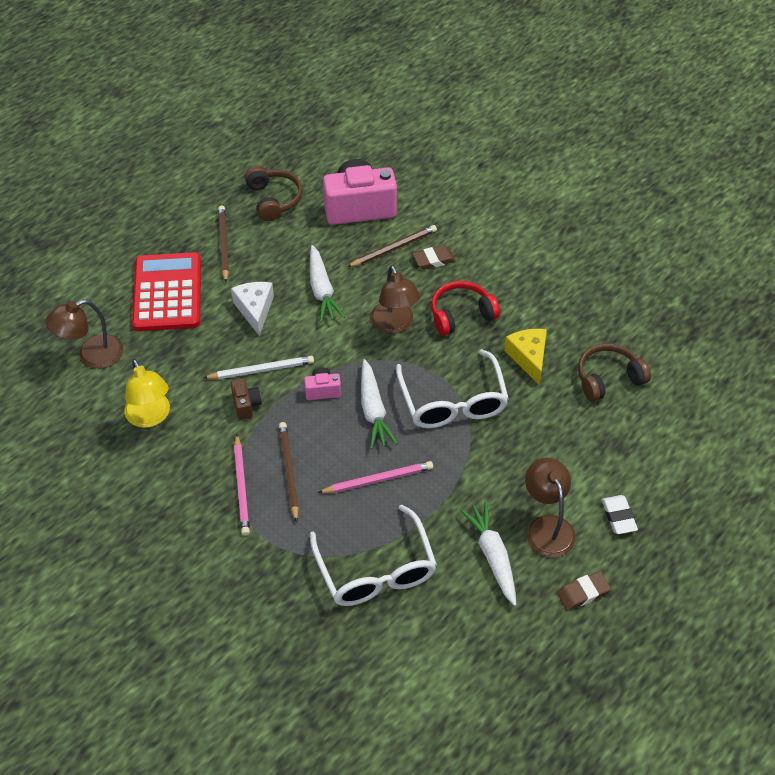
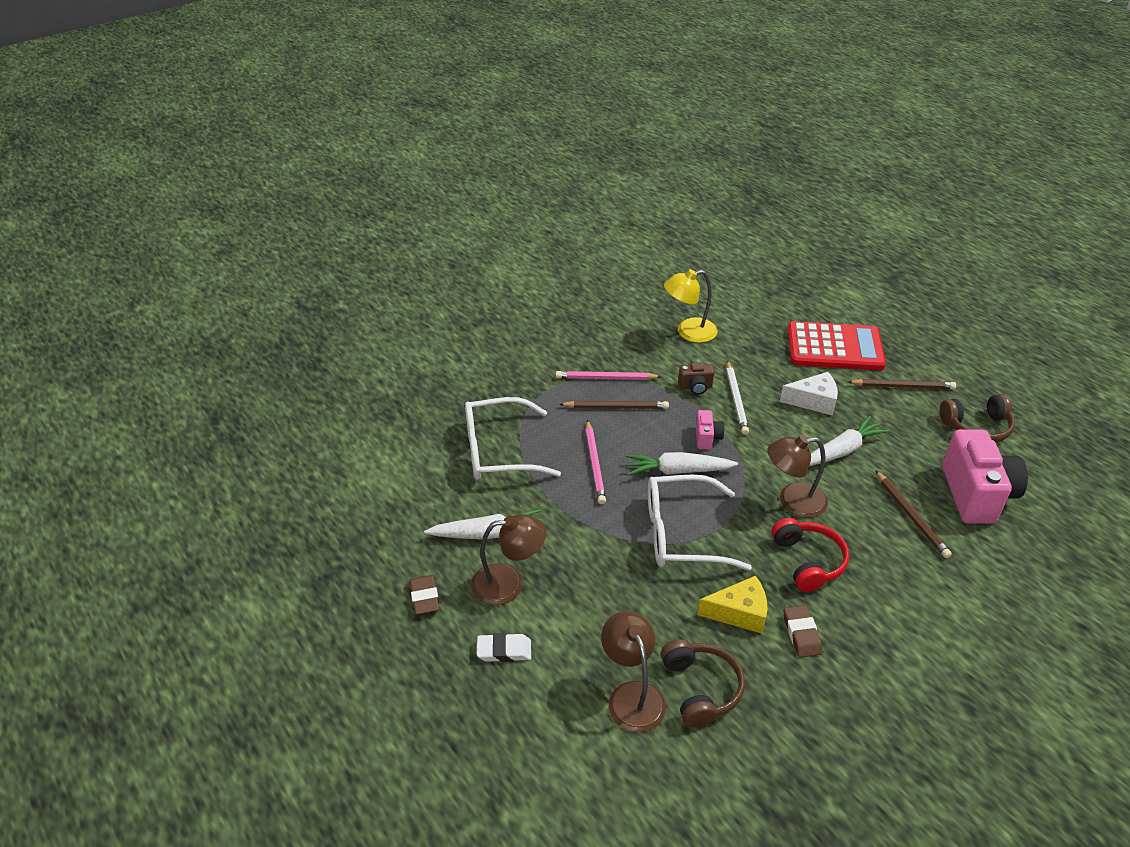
camera: 100 degrees right, 10 degrees down
(92, 355) = (759, 303): brown lamp -> brown lamp (632, 695)
(322, 290) = (842, 451): white carrot -> white carrot turned 150 degrees clockwise
(434, 260) = (895, 549): brown eraser -> brown eraser (801, 634)

